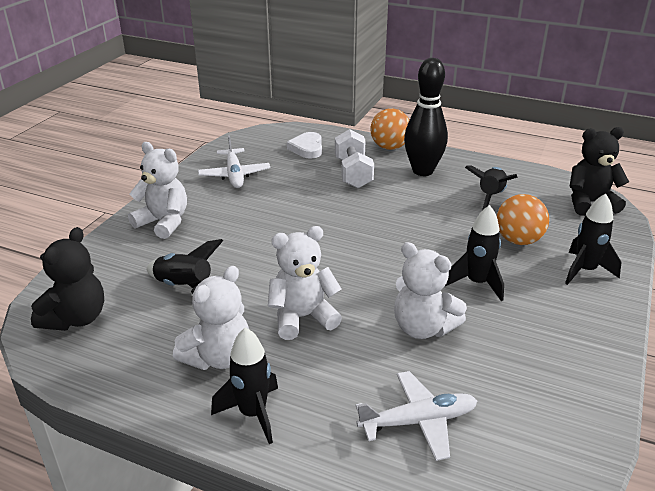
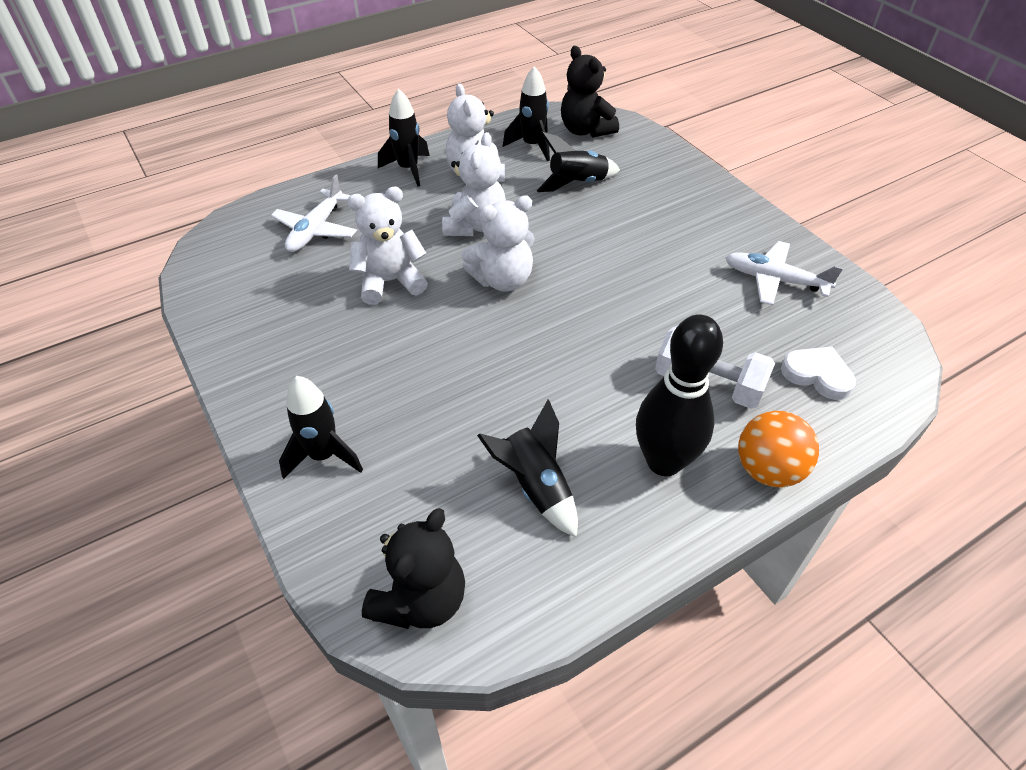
camera: 125 degrees right, 15 degrees up
(164, 222) = (697, 202): white teddy bear -> white teddy bear (502, 280)
(477, 283) = (401, 352): black rocket -> black rocket (532, 146)
(518, 240) = (427, 440): orange ball -> none

